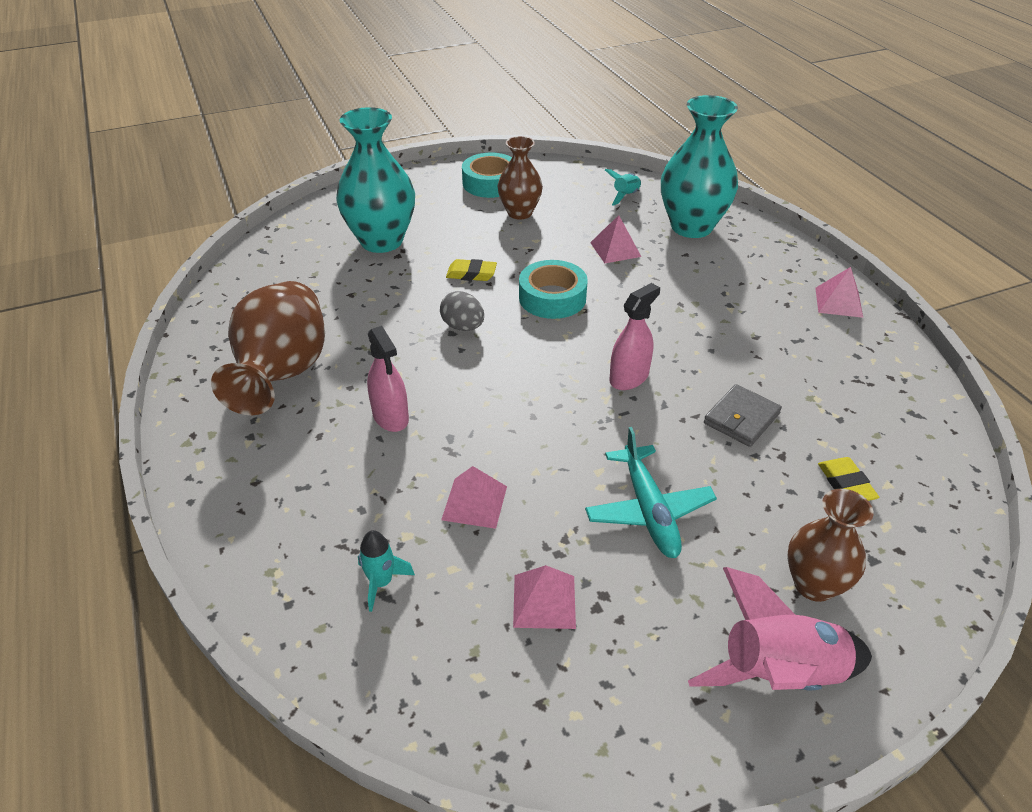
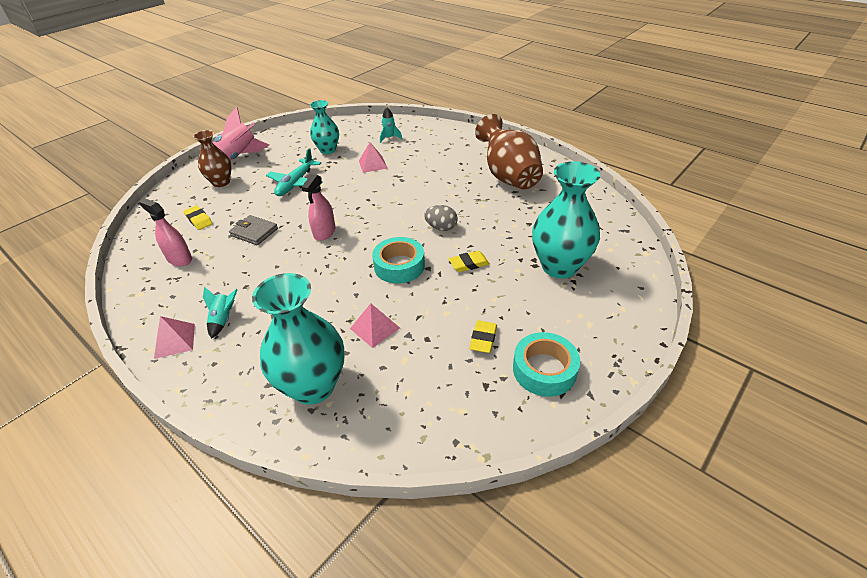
camera: 155 degrees right, 0 degrees up
(390, 417) = (436, 178): pink spray bottle -> pink spray bottle (179, 259)
(519, 213) = (483, 339): brown vase -> yellow eraser
(544, 601) = (328, 150): pink pyramid -> turquoise vase
(625, 196) = (397, 409): turquoise rocket -> turquoise rocket (223, 320)
(648, 510) = (296, 183): turquoise plane -> turquoise plane turned 120 degrees counterclockwise
(741, 418) = (254, 232): grey wallet -> grey wallet turned 75 degrees counterclockwise

